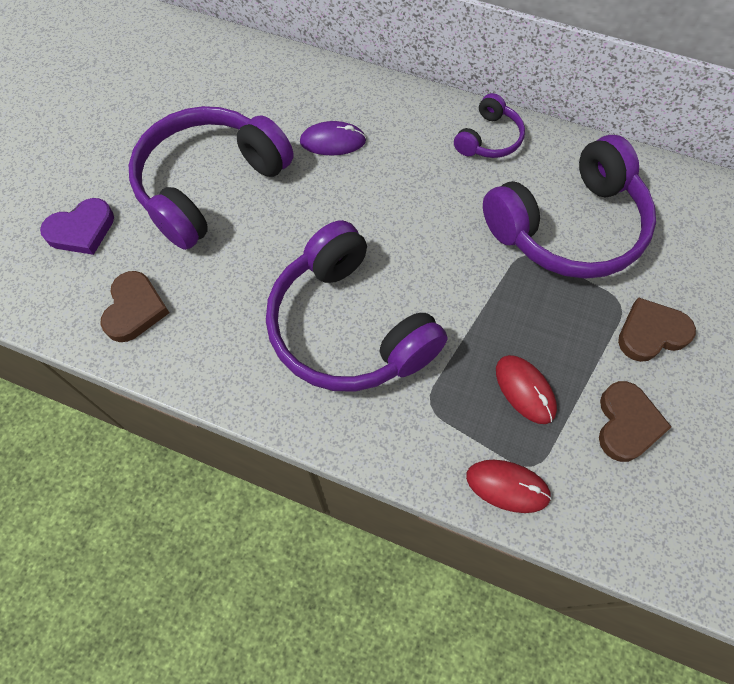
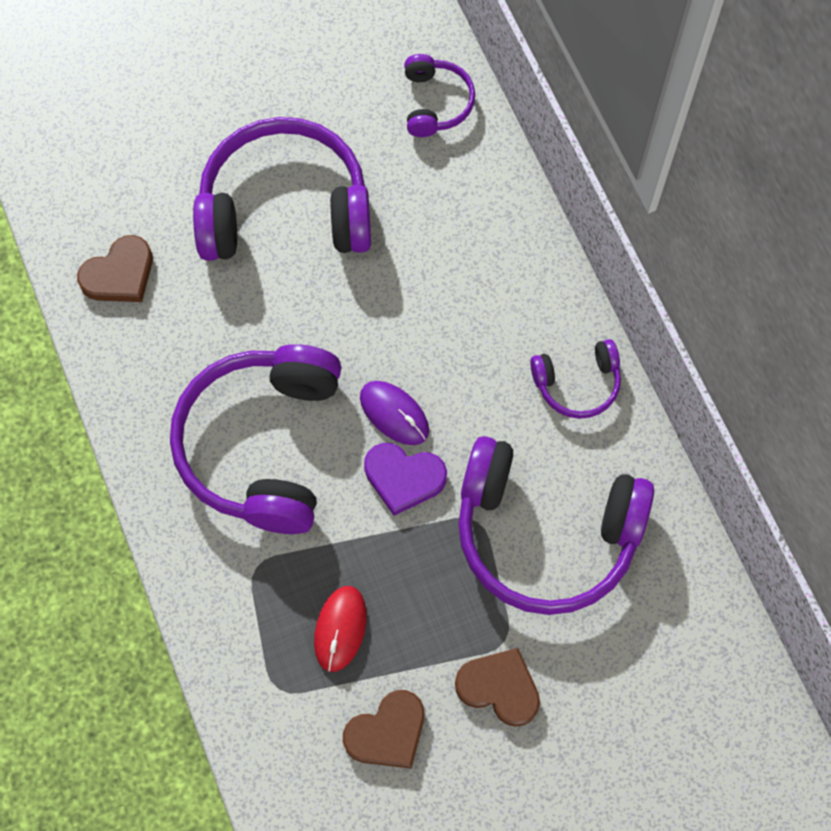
camera: 45 degrees right, 5 degrees up
(81, 230) = (145, 162): purple heart -> purple heart (404, 478)
(241, 66) = (435, 103): none -> purple headphones
(333, 141) = (433, 258): purple mouse -> purple mouse (394, 414)
(507, 486) = (242, 683): red mouse -> none

